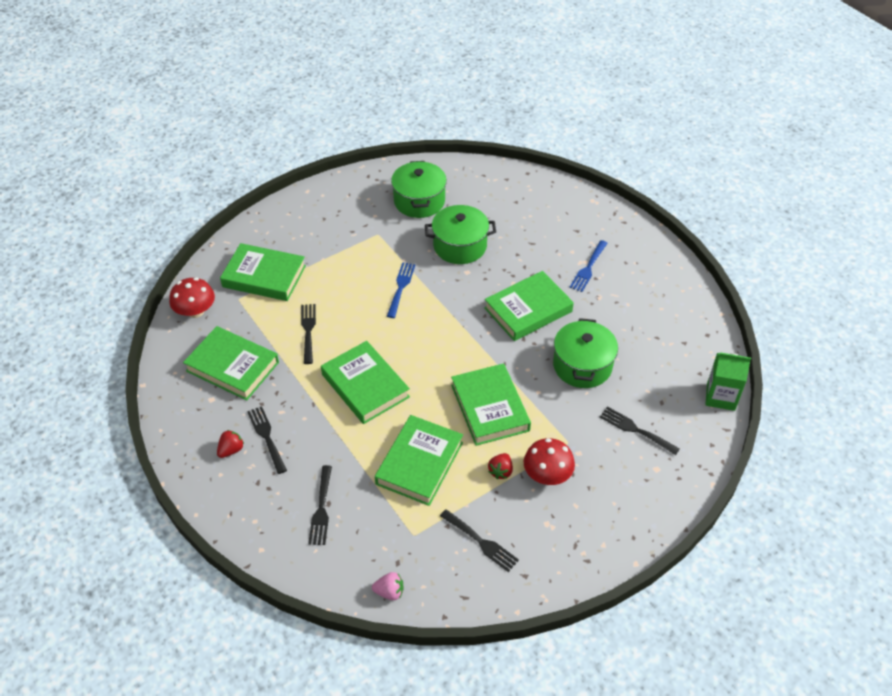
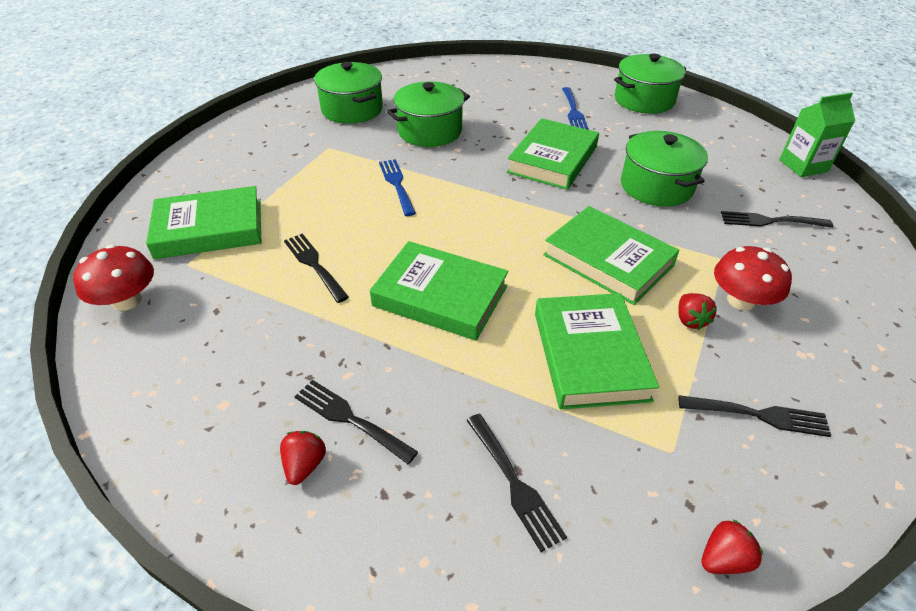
camera: 30 degrees left, 5 degrees down
(232, 367) = (230, 347): green book -> none
(389, 592) = (723, 559): pink strawberry -> red strawberry
(659, 279) = (644, 100): none -> green pot

